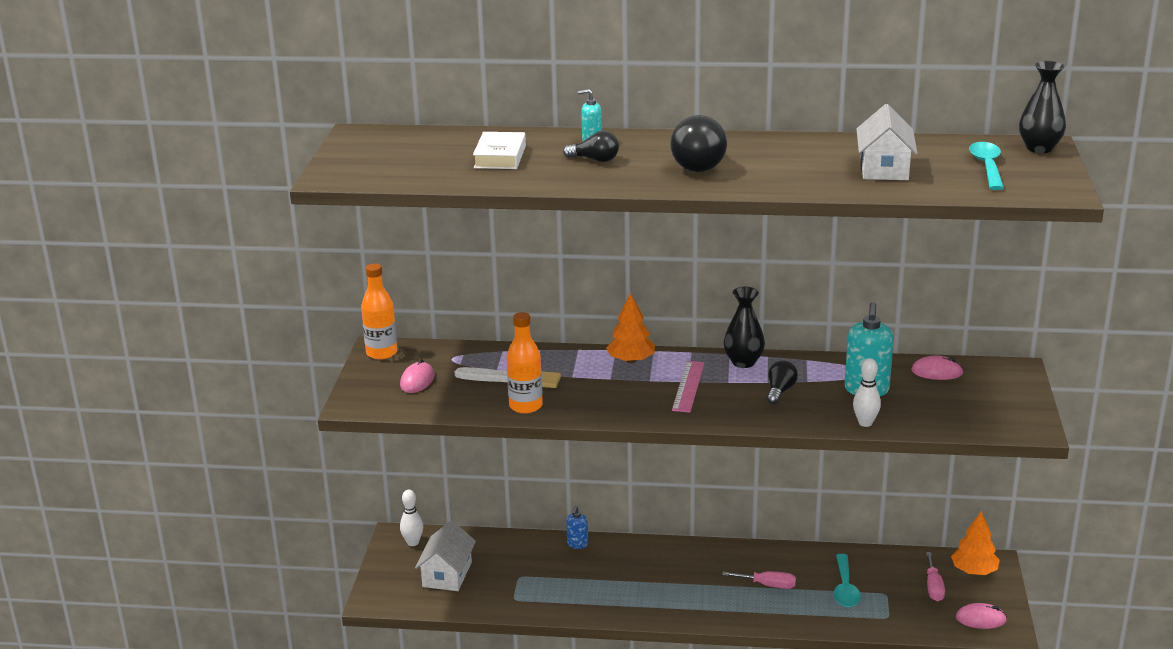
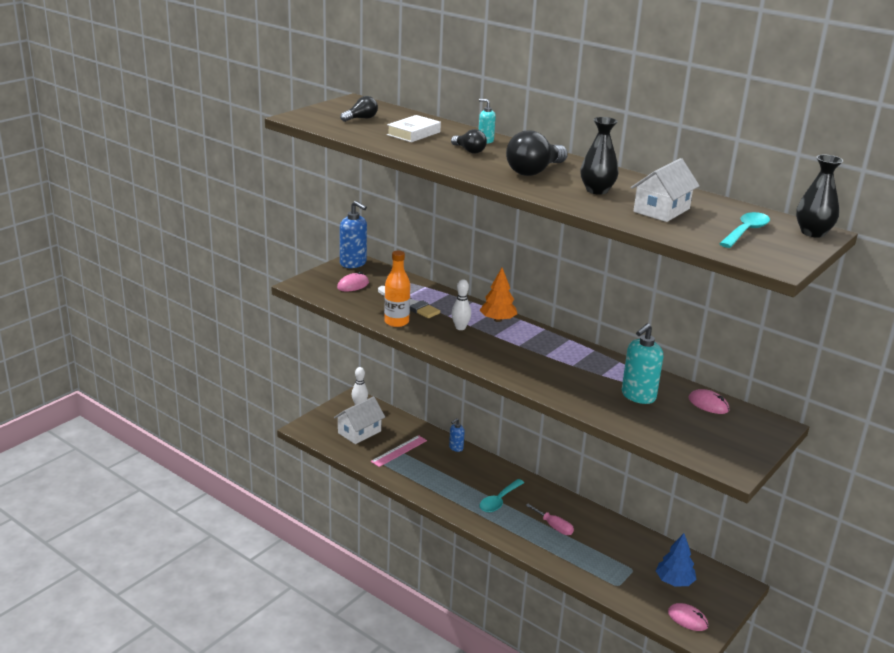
camera: 30 degrees right, 0 degrees up
(381, 353) = (353, 263): orange bottle -> blue soap dispenser
(688, 386) = (515, 348): pink ruler -> pink ruler (399, 451)
(743, 362) = (572, 347): black vase -> black vase (597, 190)
(780, 391) = (574, 374): black light bulb -> black light bulb (361, 118)
(845, 588) = (606, 553): turquoise spoon -> turquoise spoon (499, 501)
(865, 423) = (608, 416): white bowling pin -> white bowling pin (460, 328)
(933, 587) = (674, 581): pink screwdriver -> blue tree
(974, 571) = (718, 585): orange tree -> none

